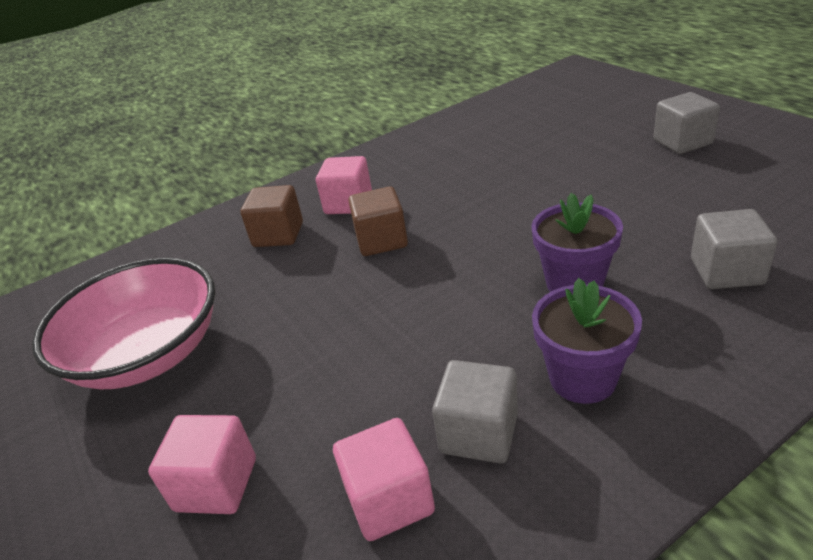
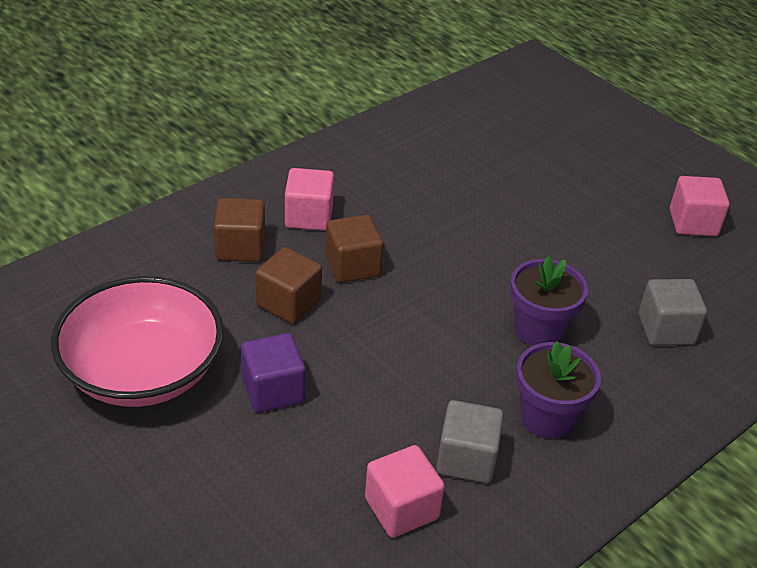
camera: 15 degrees left, 5 degrees up
(216, 484) = (252, 493): pink cube -> pink cube (693, 223)
(272, 365) = (273, 390): none -> purple cube
(311, 278) = (288, 303): none -> brown cube
(682, 142) = (640, 182): grey cube -> none

